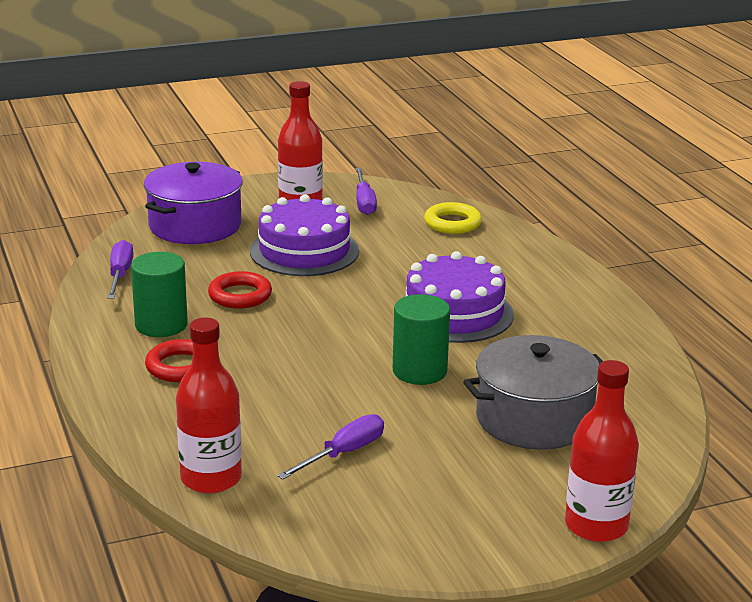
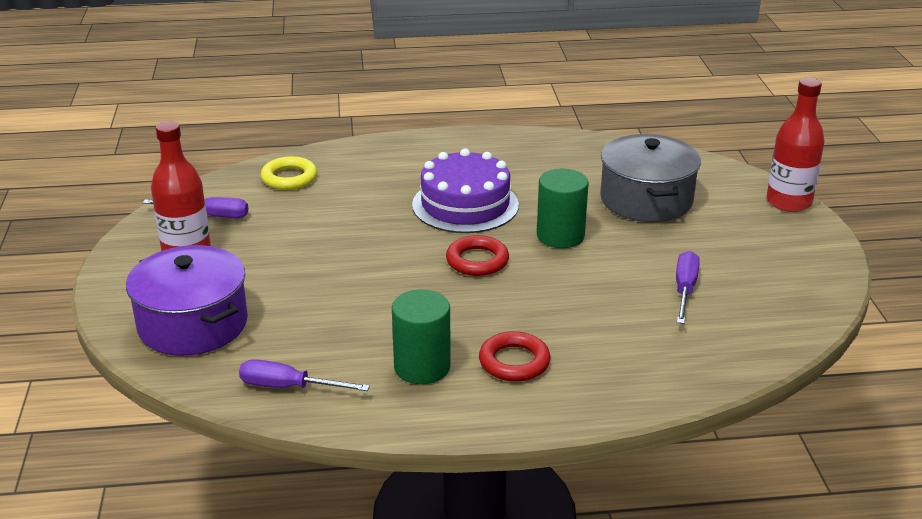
camera: 75 degrees left, 5 degrees up
(211, 478) = (717, 362): red bottle -> none
(240, 295) = (379, 311): red ring -> red ring (477, 261)
(304, 251) = (300, 263): purple cake -> none
(343, 453) = (685, 289): purple screwdriver -> purple screwdriver turned 45 degrees clockwise

